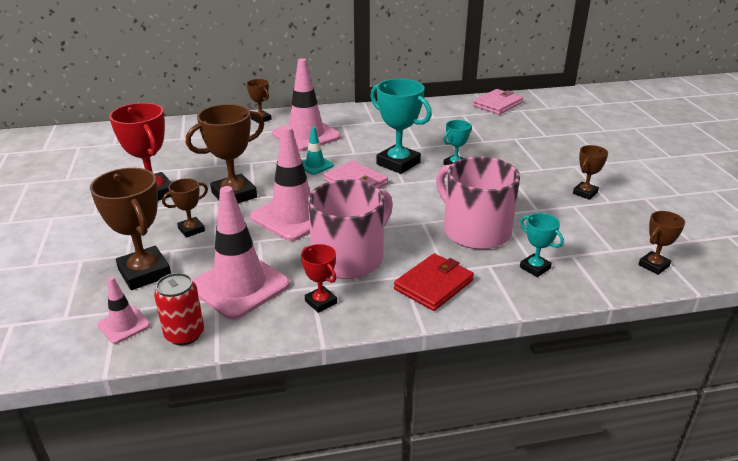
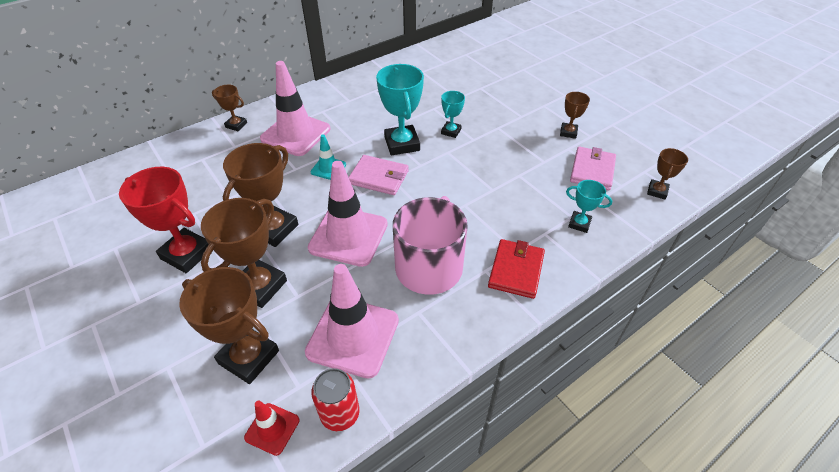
camera: 25 degrees left, 15 degrees up
(124, 325) = (272, 429): pink traffic cone -> red traffic cone
(191, 230) = (260, 286): brown trophy -> brown trophy, size x1.85
(321, 302) = (437, 326): red trophy -> none
(398, 163) = (402, 144): turquoise trophy -> turquoise trophy turned 60 degrees clockwise
(475, 230) = (511, 200): pink mug -> none
(497, 104) = (443, 52): pink wallet -> pink wallet (592, 170)

